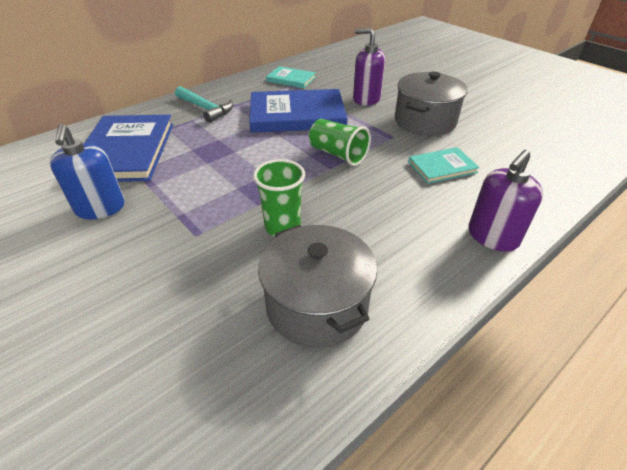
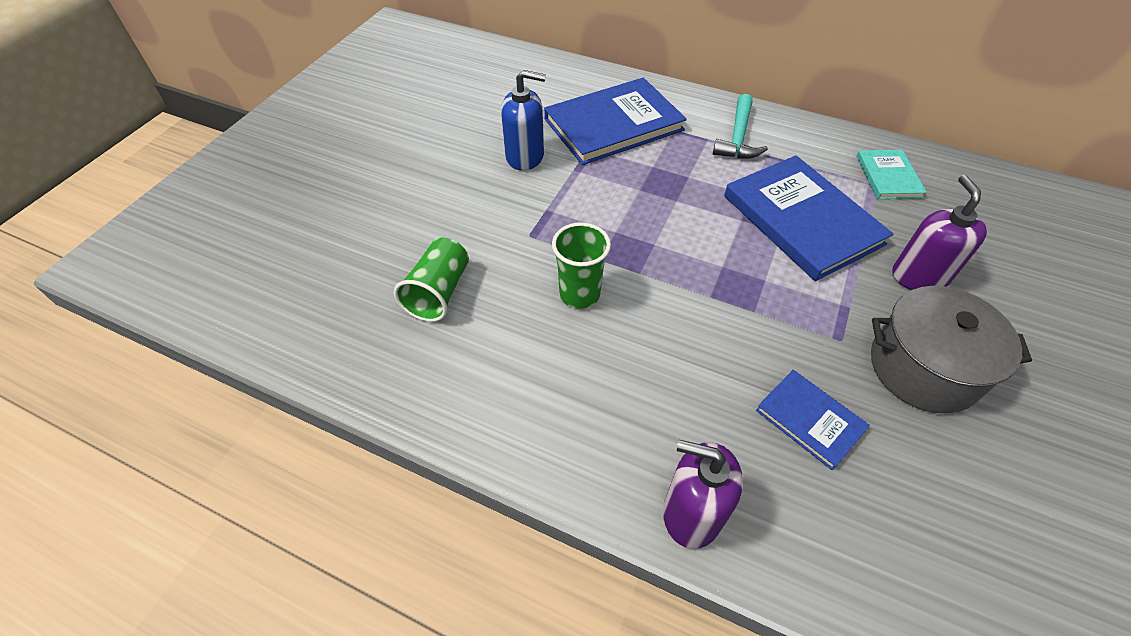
camera: 65 degrees right, 10 degrees up
(100, 208) = (525, 156): blue soap dispenser -> blue soap dispenser turned 135 degrees counterclockwise
(317, 305) = (490, 363): grey pot -> none
(337, 154) = (746, 293): green cup -> green cup (439, 292)
(442, 167) = (810, 420): turquoise book -> blue book

